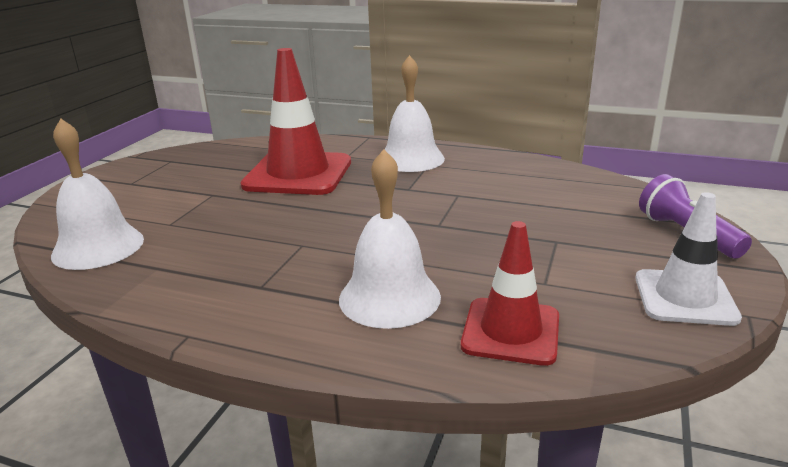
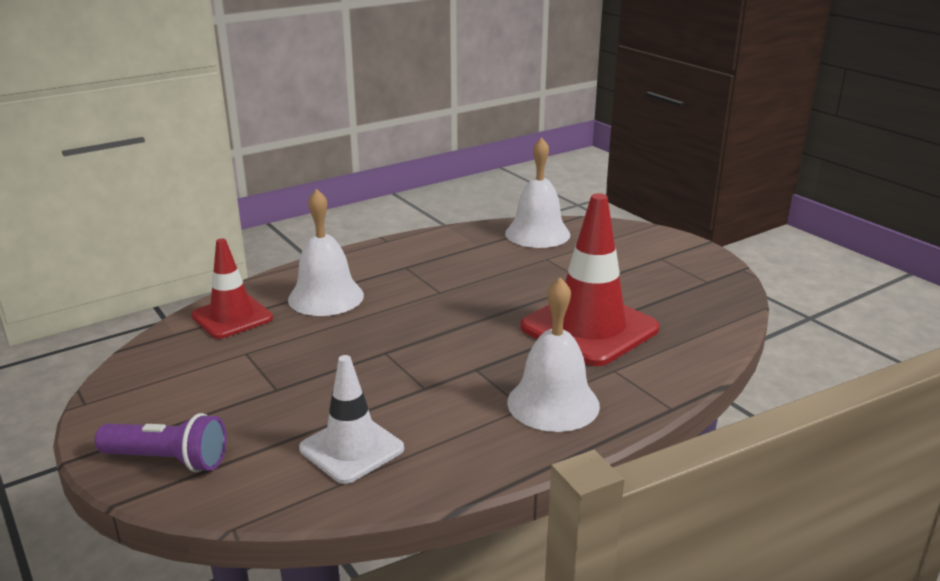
camera: 125 degrees right, 0 degrees up
(684, 298) = (137, 392): white traffic cone -> white traffic cone (351, 449)

